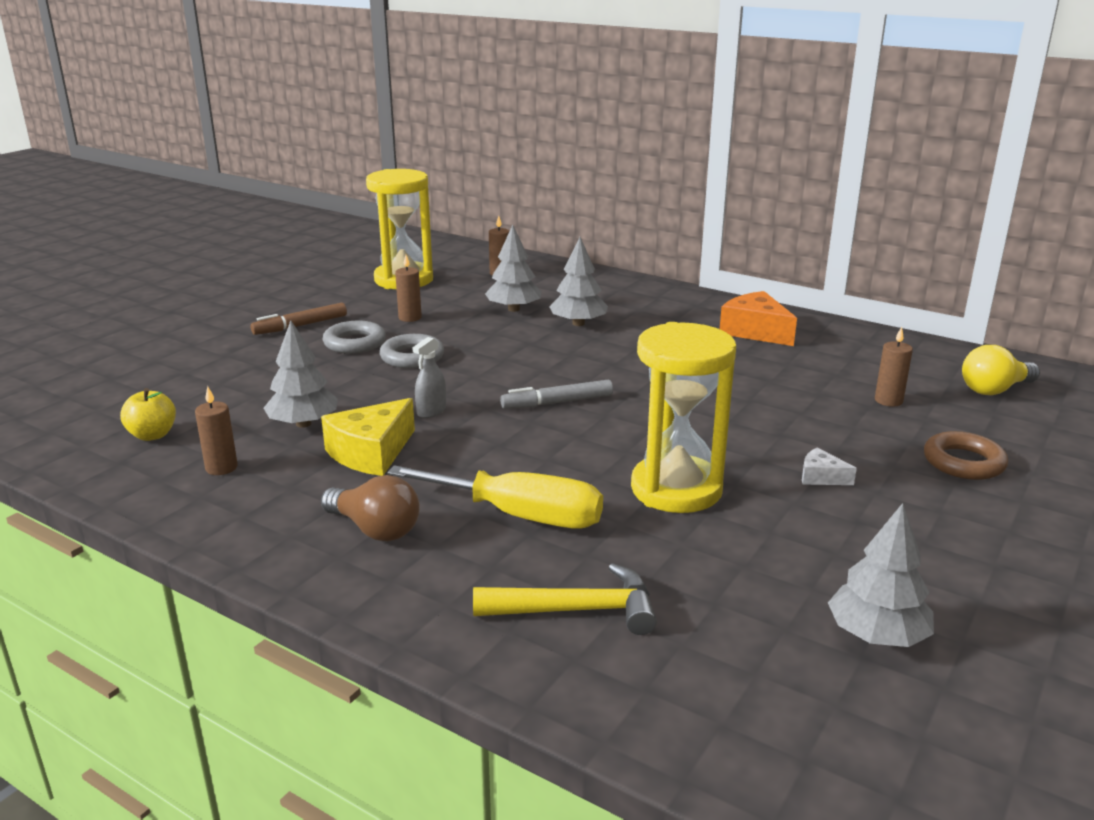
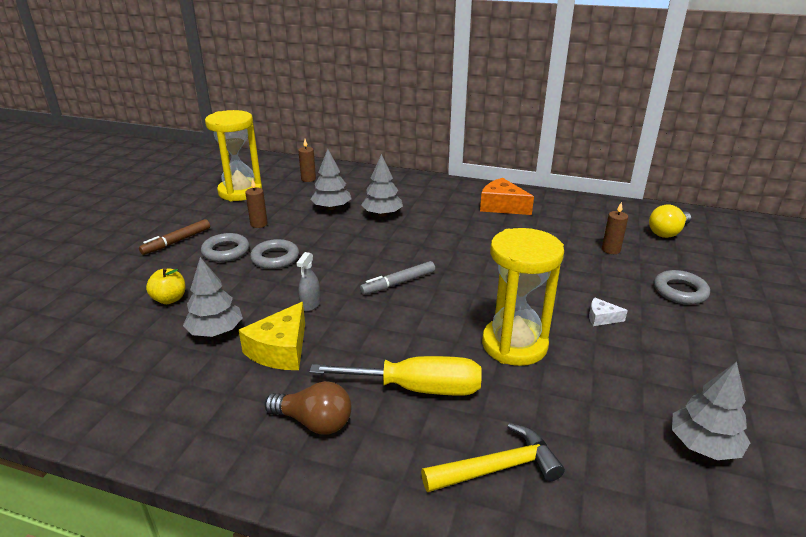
camera: 15 degrees left, 5 degrees up
(152, 435) = (92, 362): yellow apple -> yellow apple (169, 299)
(221, 468) = (164, 385): brown candle -> none
(963, 462) = (680, 291): brown ring -> grey ring

